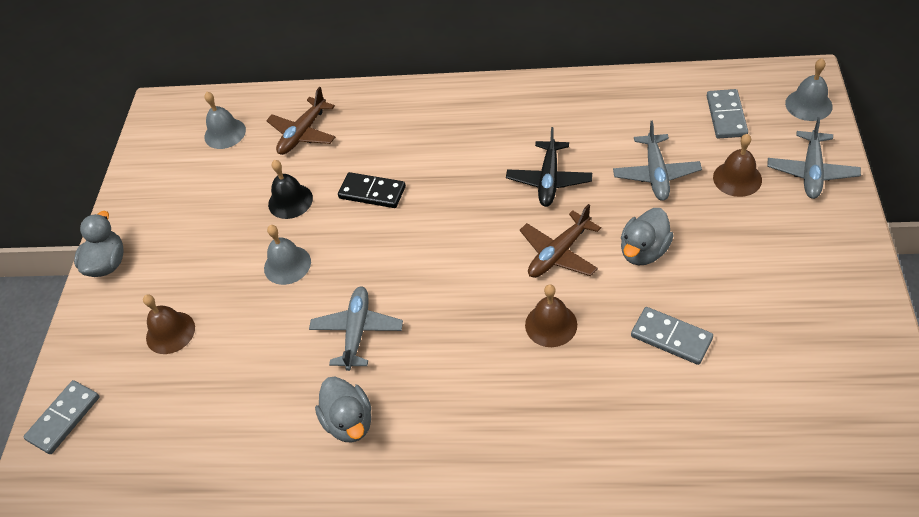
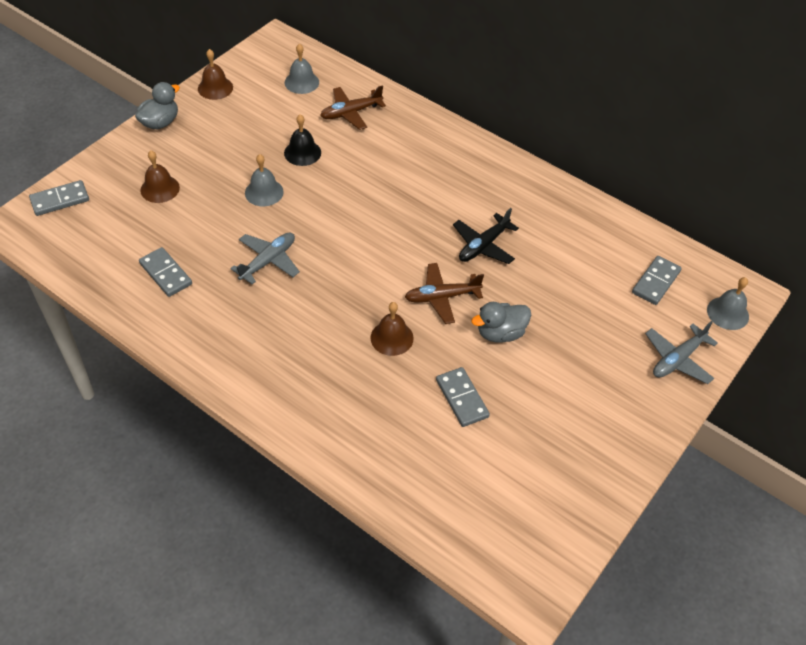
camera: 25 degrees right, 0 degrees up
(260, 418) = (166, 274): none -> grey domino
(349, 422) = (214, 311): grey duck -> none
(372, 192) = (359, 180): black domino -> none
(656, 174) = (562, 289): grey plane -> none
(737, 178) = (617, 329): brown bell -> brown bell (215, 88)

